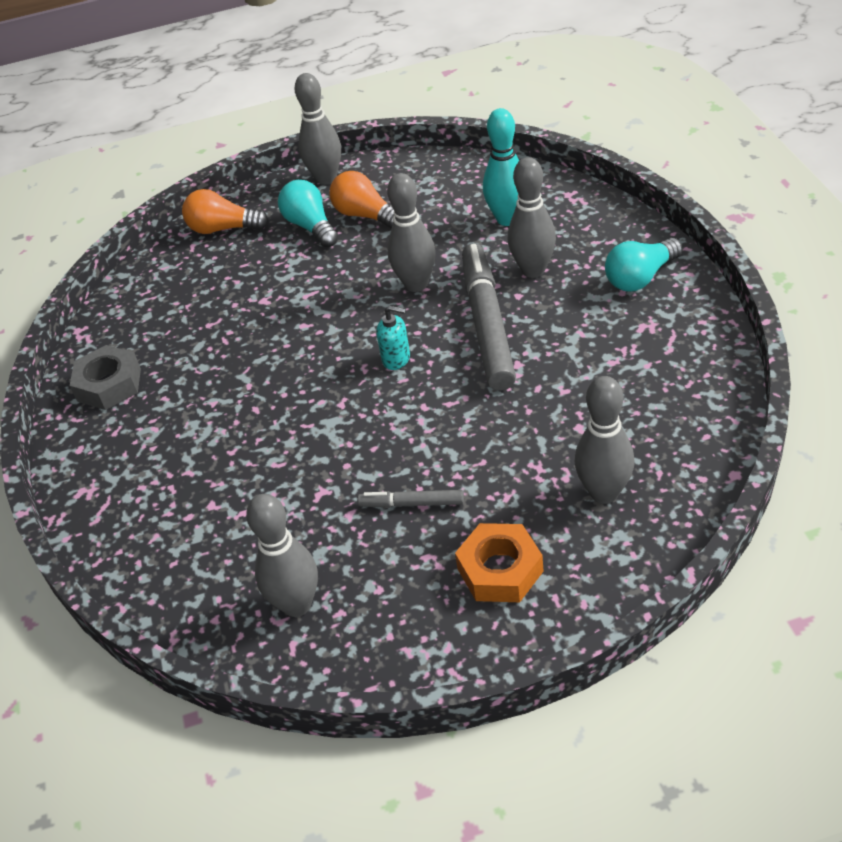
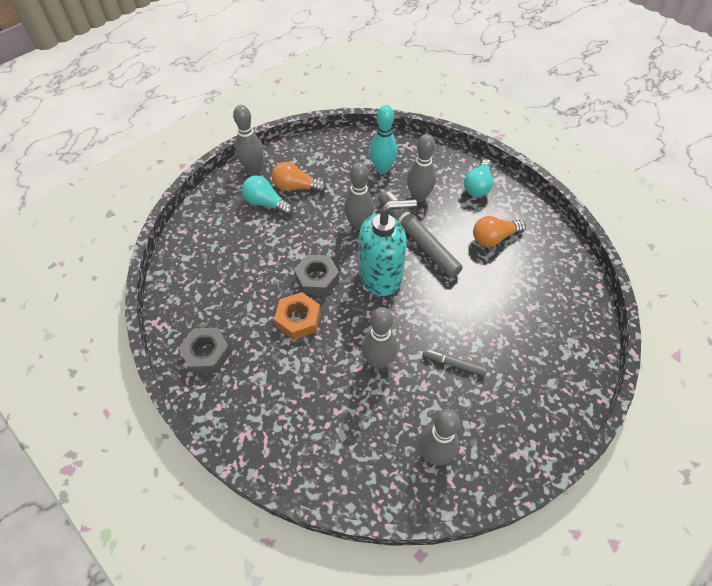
camera: 35 degrees left, 10 degrees up
(223, 229) = (208, 220): orange light bulb -> orange light bulb (494, 238)
(307, 337) = (317, 279): none -> grey nut
(396, 359) = (381, 276): turquoise soap dispenser -> turquoise soap dispenser, size x2.42
(412, 503) = (453, 364): grey marker -> grey marker turned 45 degrees clockwise
(500, 570) = (528, 385): orange nut -> orange nut (298, 319)
(604, 493) = (547, 319): grey bowling pin -> grey bowling pin (378, 361)

